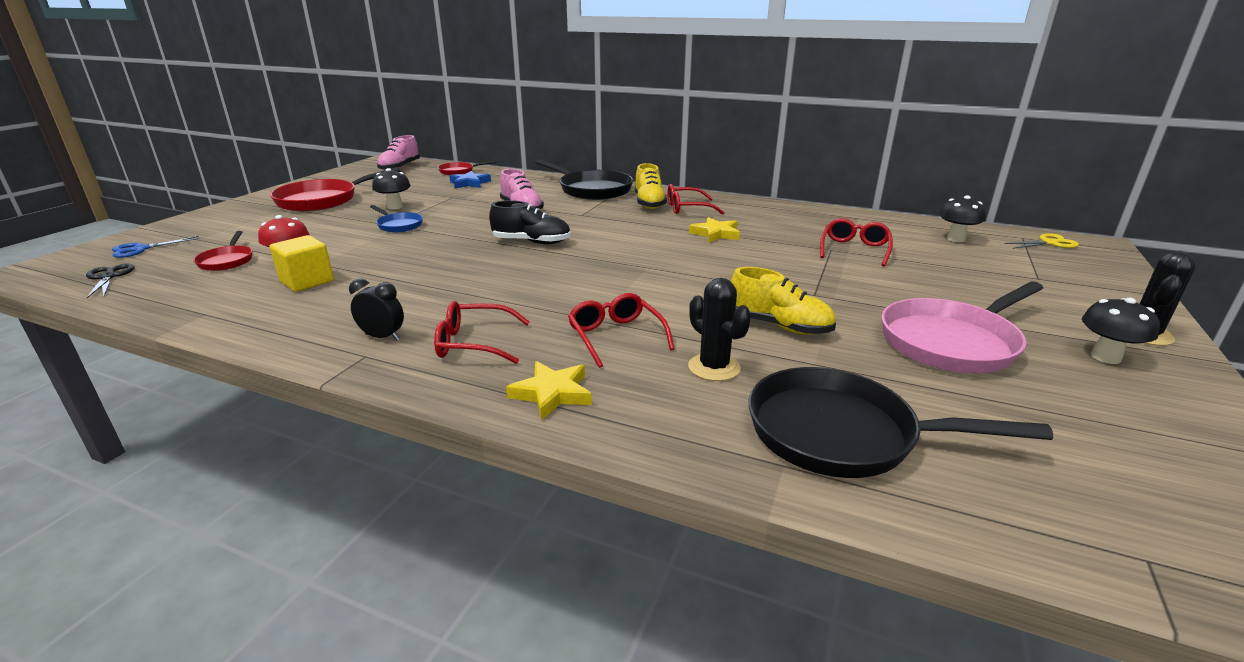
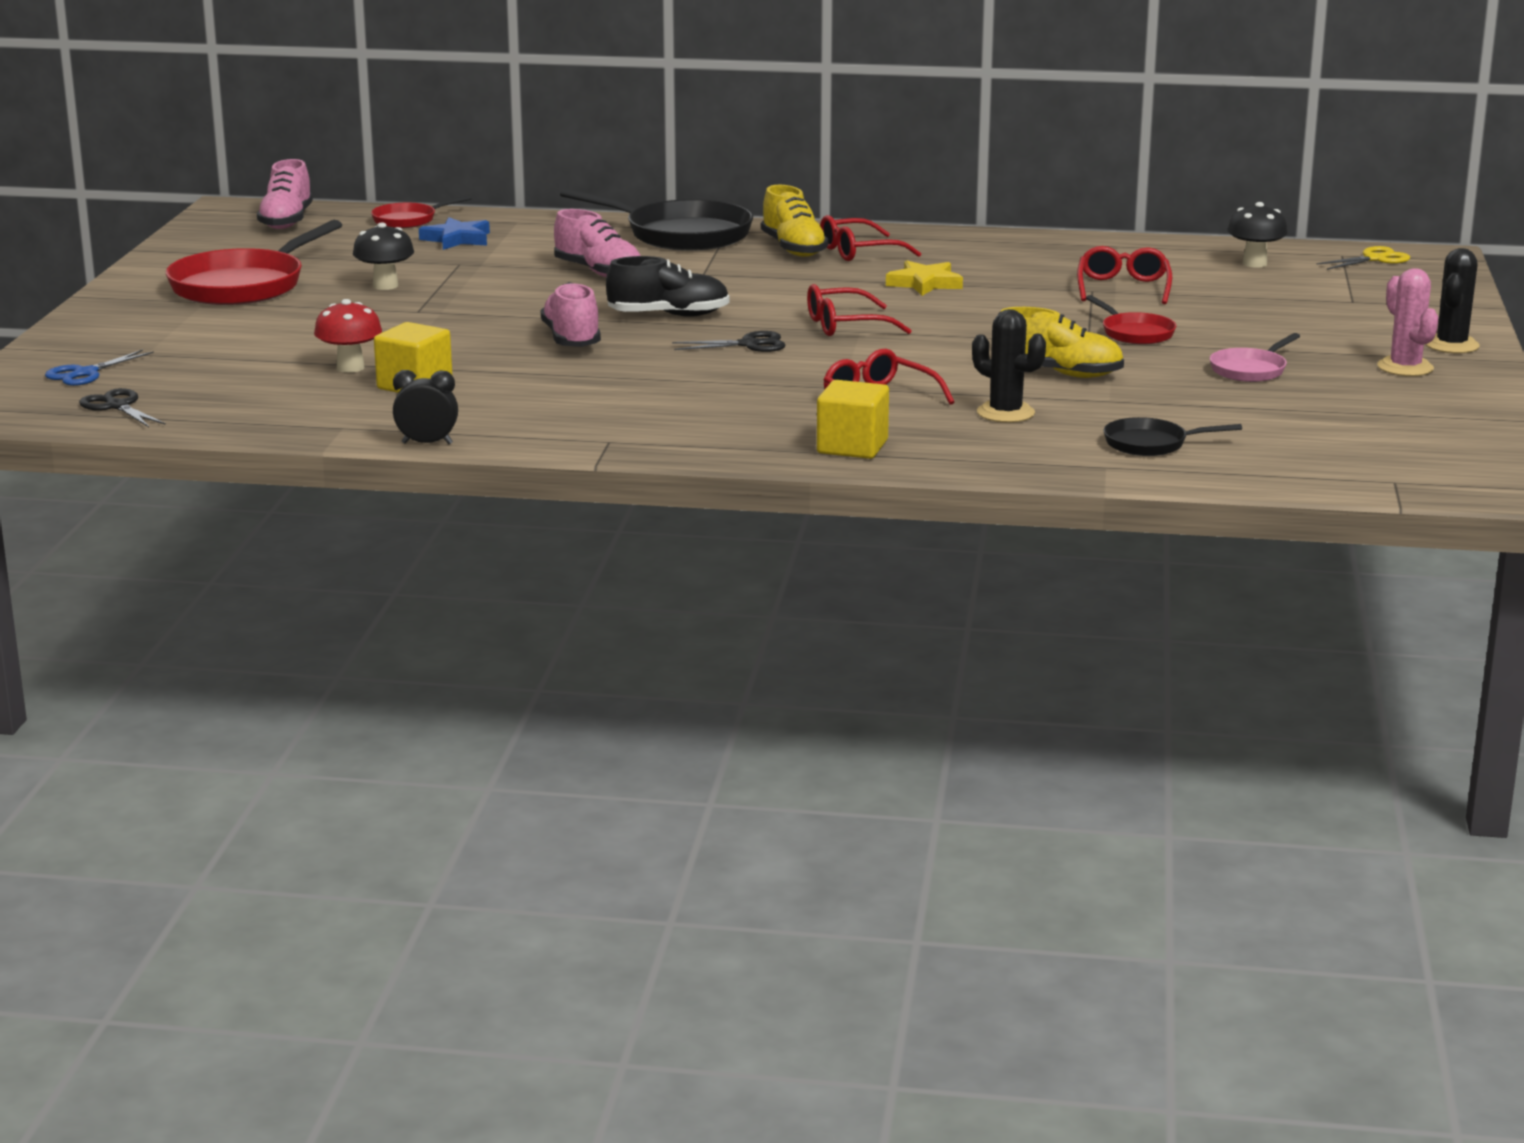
camera: 15 degrees left, 5 degrees down
(227, 261) = (252, 375): red pan -> red pan (1135, 333)
(382, 337) = (605, 425): black clock -> black clock (427, 443)
(398, 225) = (435, 311): blue pan -> none
(452, 254) = (571, 339): none -> pink shoe
(474, 343) = (721, 420): red glasses -> red glasses (846, 325)
(552, 393) = (852, 447): yellow star -> yellow cube
(561, 270) = (748, 344): none -> black scissors
(841, 433) = (1150, 444): black pan -> black pan, size x0.52
(952, 342) = (1250, 370): pink pan -> pink pan, size x0.52
(1105, 357) = (1405, 367): black mushroom -> pink cactus

